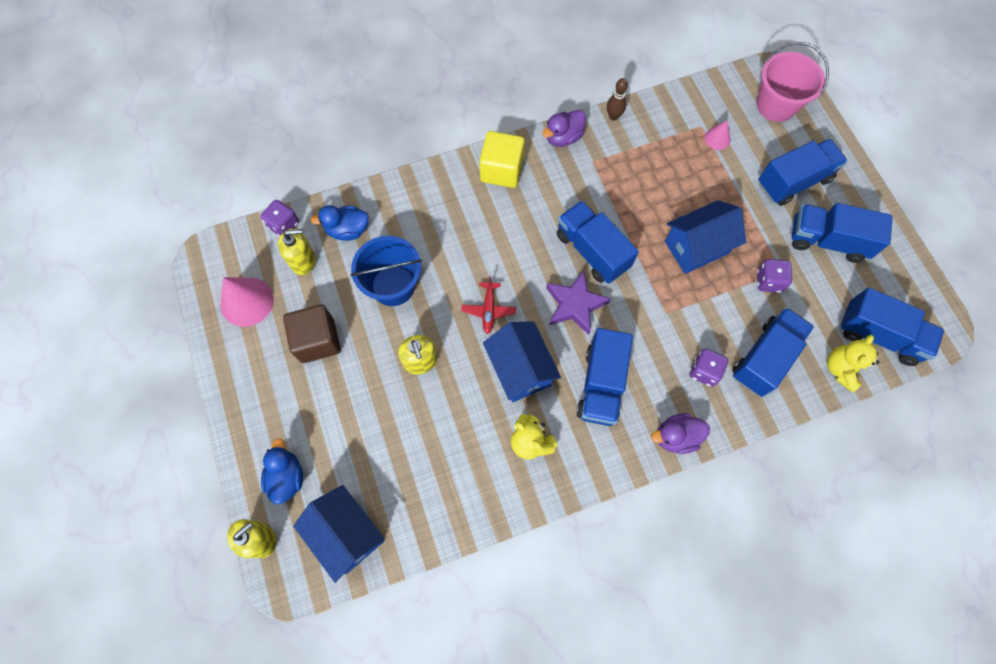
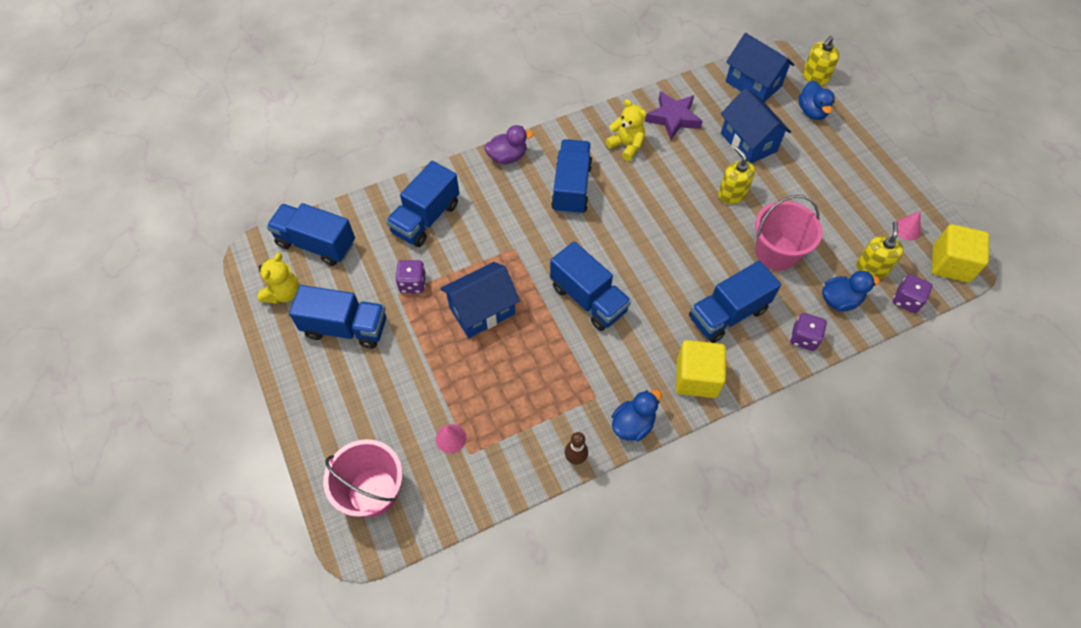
camera: 175 degrees right, 10 degrees down
(222, 259) = (950, 264): none -> yellow cube
(247, 301) = (907, 229): pink cone -> pink cone, size x0.53
(303, 261) = (871, 268): yellow soap dispenser -> yellow soap dispenser turned 120 degrees clockwise
(317, 340) = (828, 203): brown cube -> none
(393, 285) = (776, 252): blue bucket -> pink bucket
(488, 310) = (681, 238): red plane -> none
(520, 369) = (643, 194): blue house -> blue house (748, 142)
(563, 137) = (633, 424): purple duck -> blue duck
(575, 305) = (600, 249): purple star -> purple star (673, 118)
(704, 371) = (481, 204): purple dice -> purple dice (804, 338)
(793, 181) = (369, 391): blue truck -> blue truck (727, 314)
(841, 369) = (358, 214): yellow teddy bear -> yellow teddy bear (283, 293)

